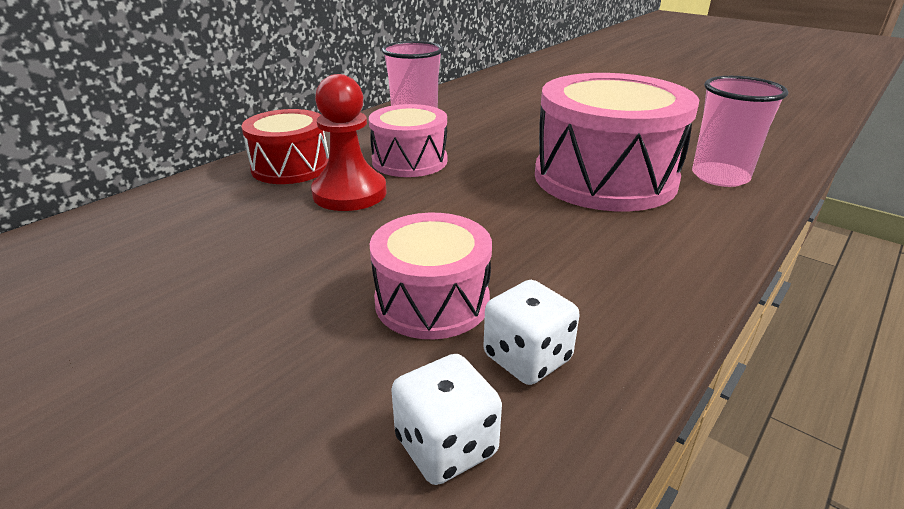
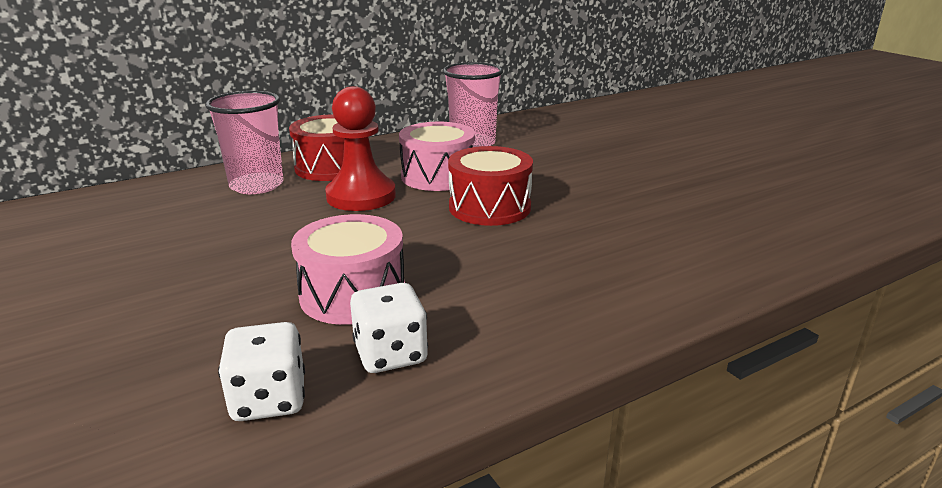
camera: 20 degrees right, 5 degrees down
(486, 184) = (489, 207): none -> red drum
(604, 178) = (615, 219): pink drum -> none
(720, 176) = (748, 237): pink cup -> pink cup (256, 185)

